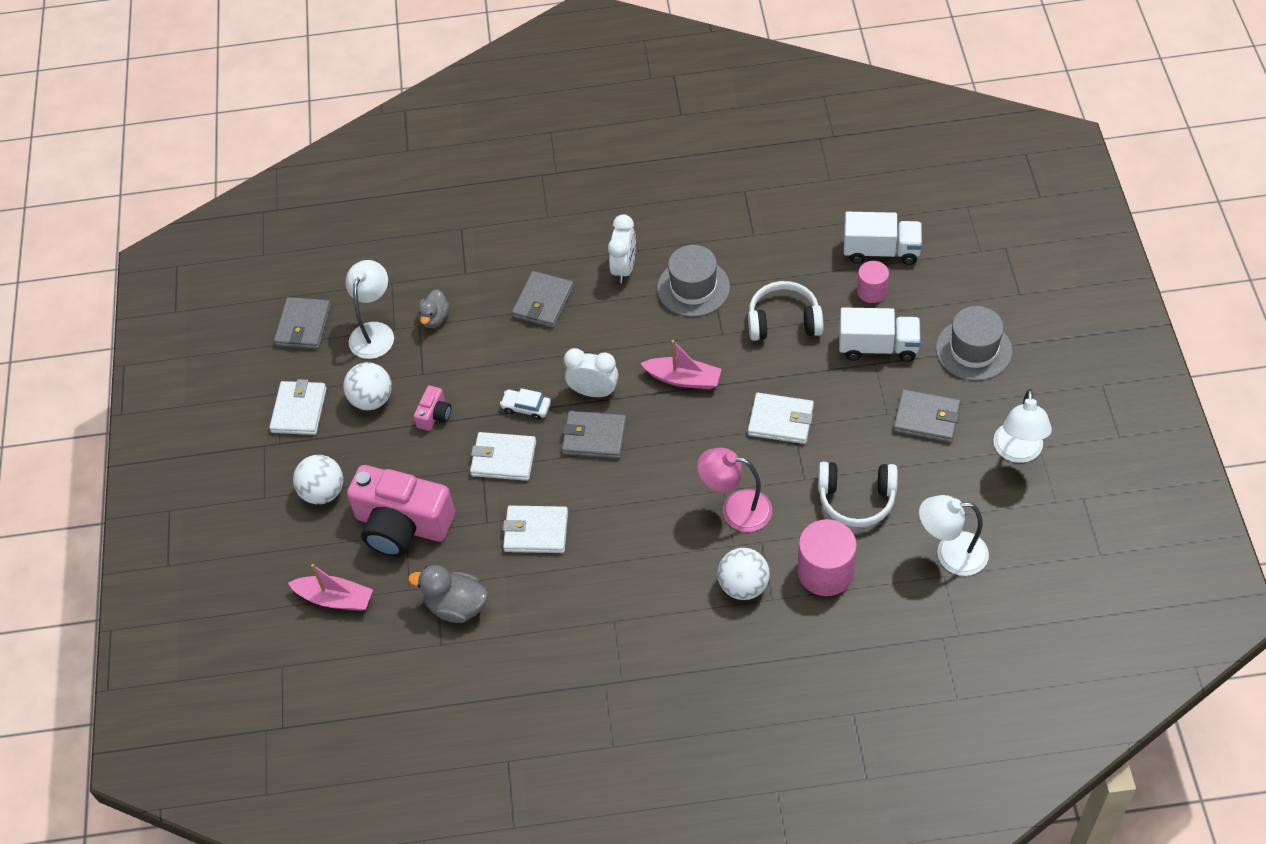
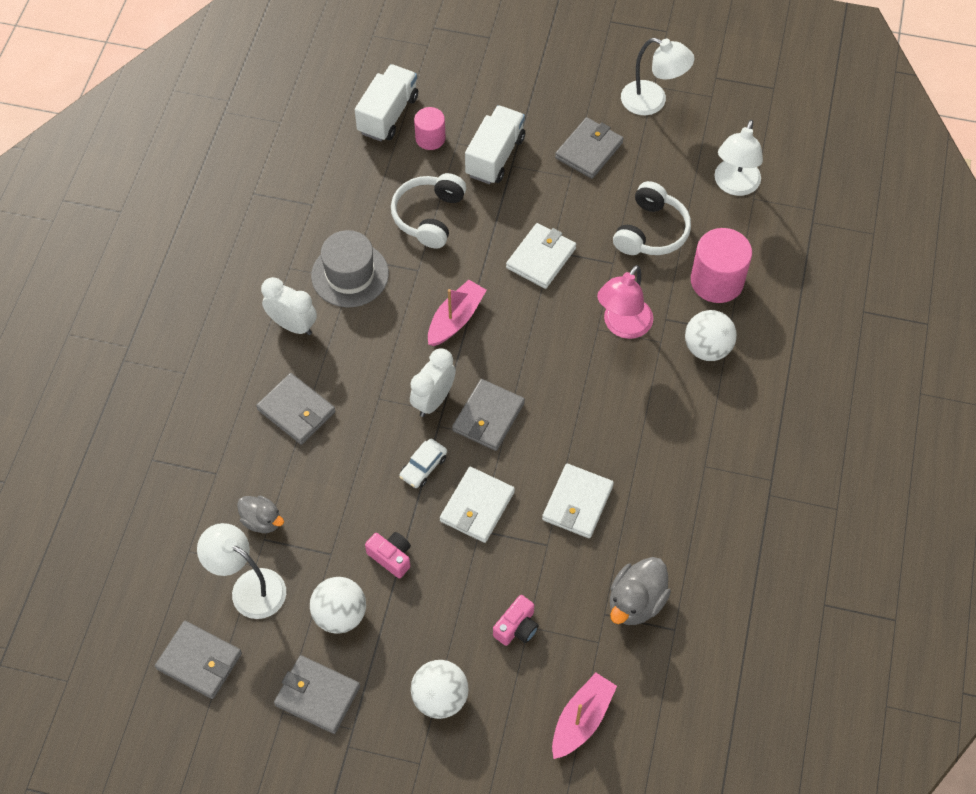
camera: 75 degrees left, 5 degrees up
(299, 410) = (317, 696): white wallet -> grey wallet
(402, 525) = (517, 627): pink camera -> pink camera, size x0.43
(973, 350) = (532, 91): grey hat -> none

